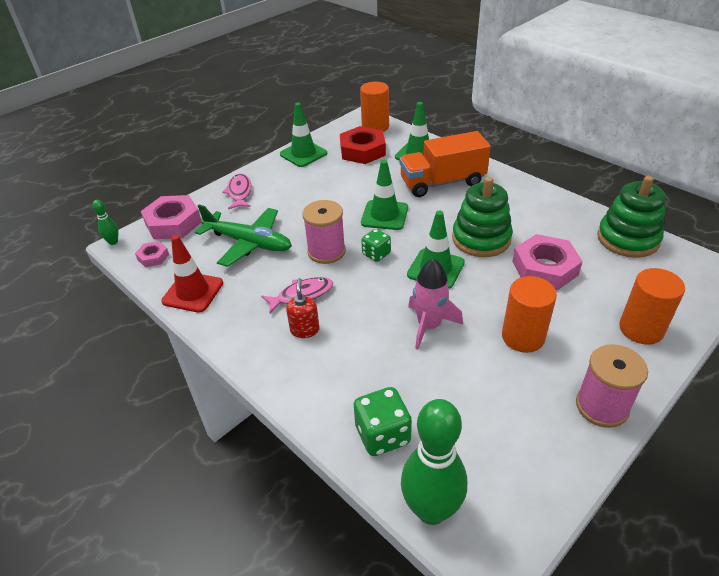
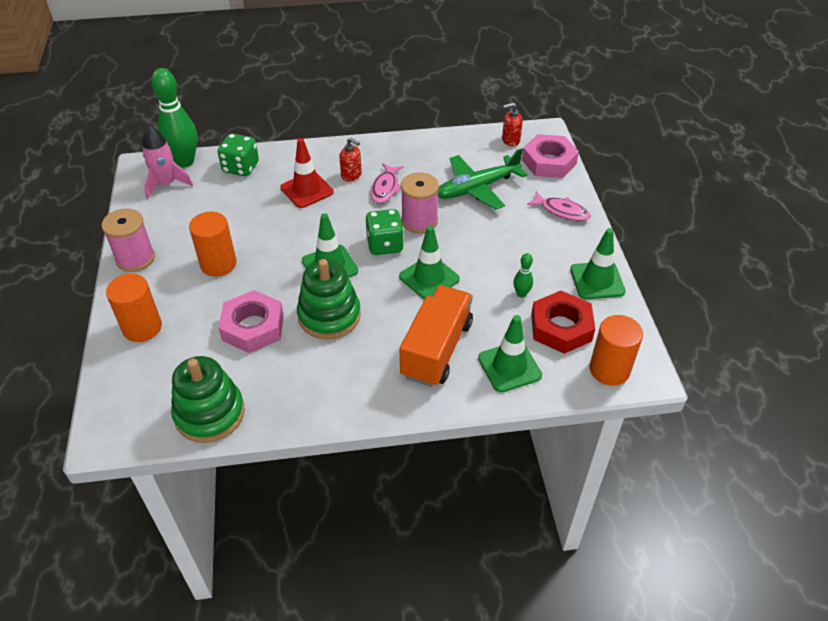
camera: 125 degrees right, 5 degrees up
(113, 242) = (552, 128): green bowling pin -> green bowling pin (521, 294)
(153, 257) = (510, 140): pink nut -> red soap dispenser
(193, 292) = (447, 145): red traffic cone -> red traffic cone (307, 190)
(376, 254) = (385, 245): green dice -> green dice, size x1.52
(429, 326) = (284, 228): pink rocket -> pink rocket (166, 184)

